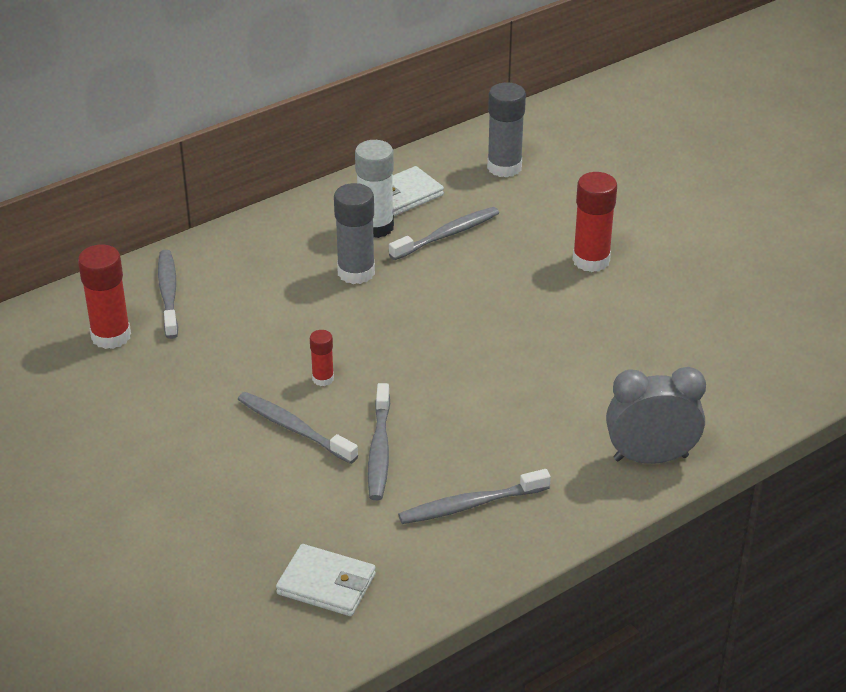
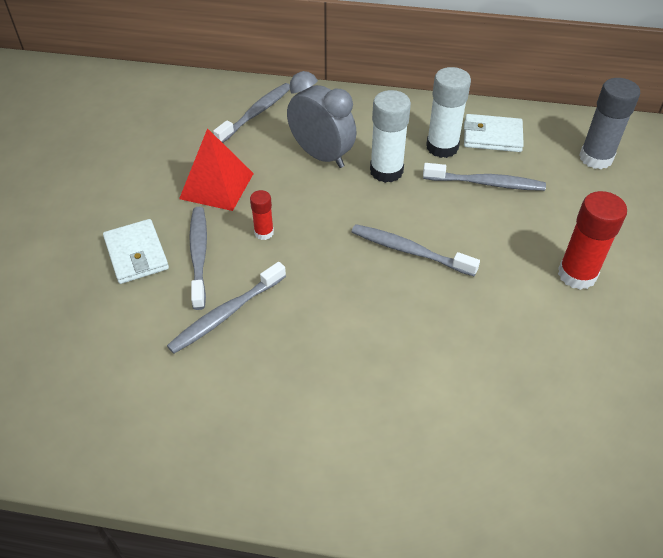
camera: 45 degrees right, 10 degrees up
(111, 336) = (190, 120): red glue stick -> none
(226, 371) = (216, 186): none -> red pyramid
(326, 584) = (57, 390): white wallet -> white wallet (136, 254)
(356, 272) = (386, 171): grey glue stick -> white glue stick
(470, 505) = (224, 411): grey toothbrush -> grey toothbrush (409, 251)
(650, 458) = (410, 492): grey clock -> grey clock (321, 156)

